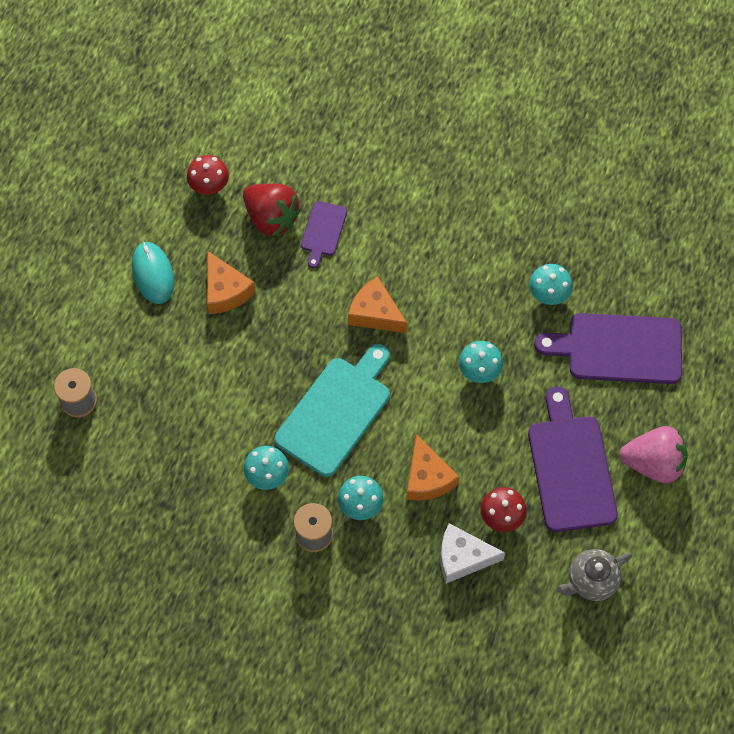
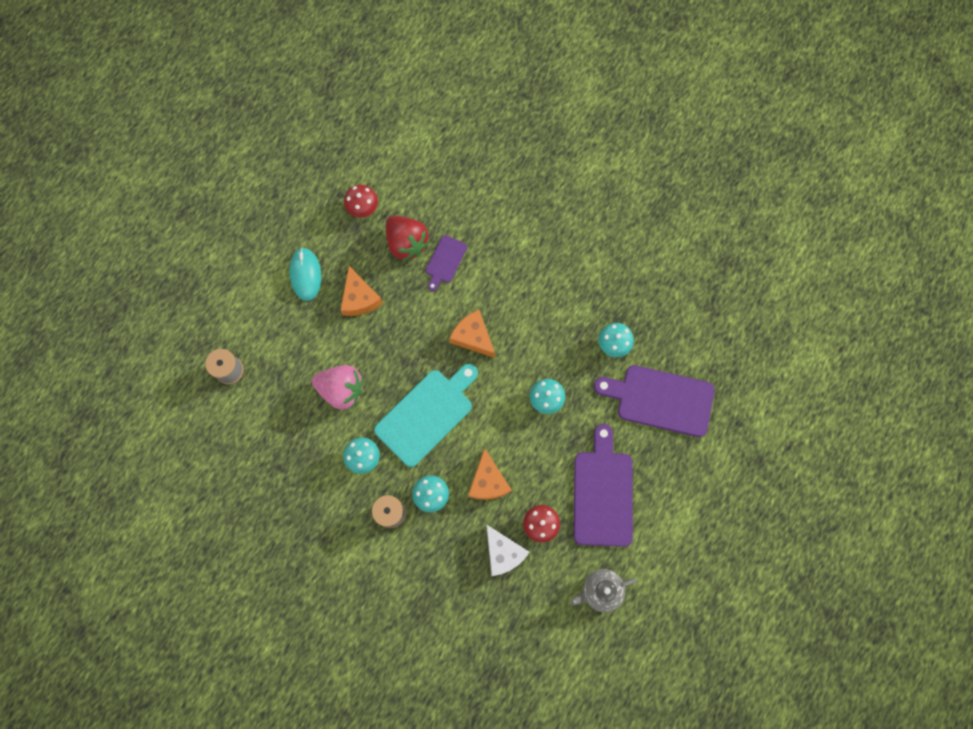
camera: 10 degrees right, 10 degrees up
(462, 557) = (503, 553): white cheese -> white cheese turned 135 degrees counterclockwise
(653, 463) = (669, 501): pink strawberry -> pink strawberry (342, 390)

